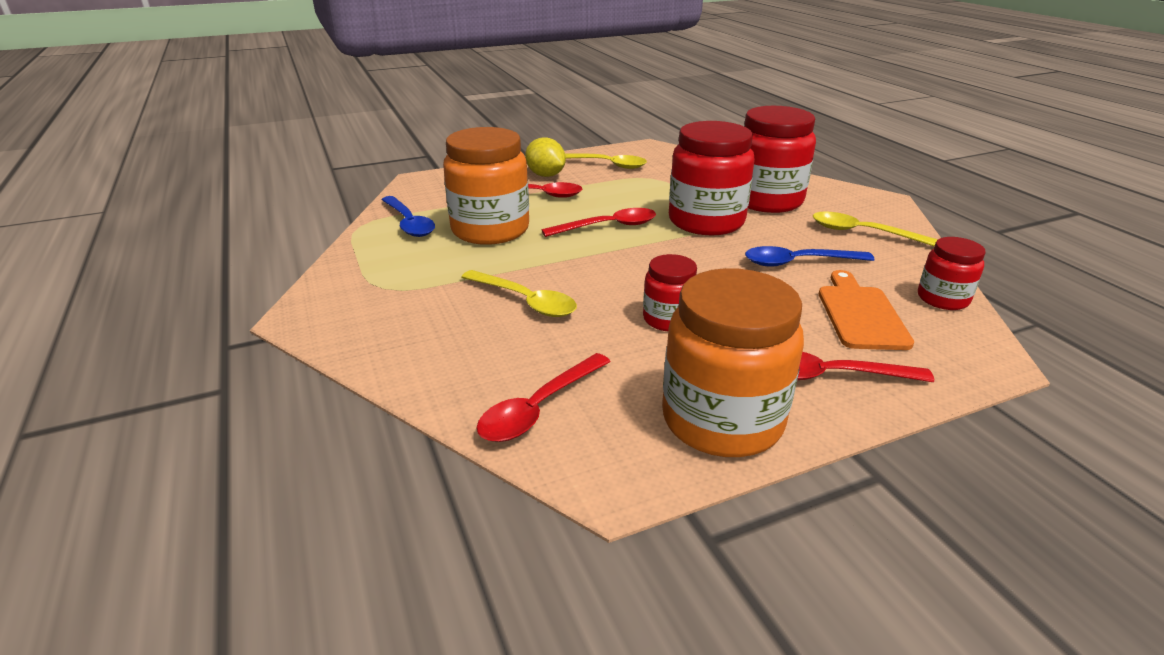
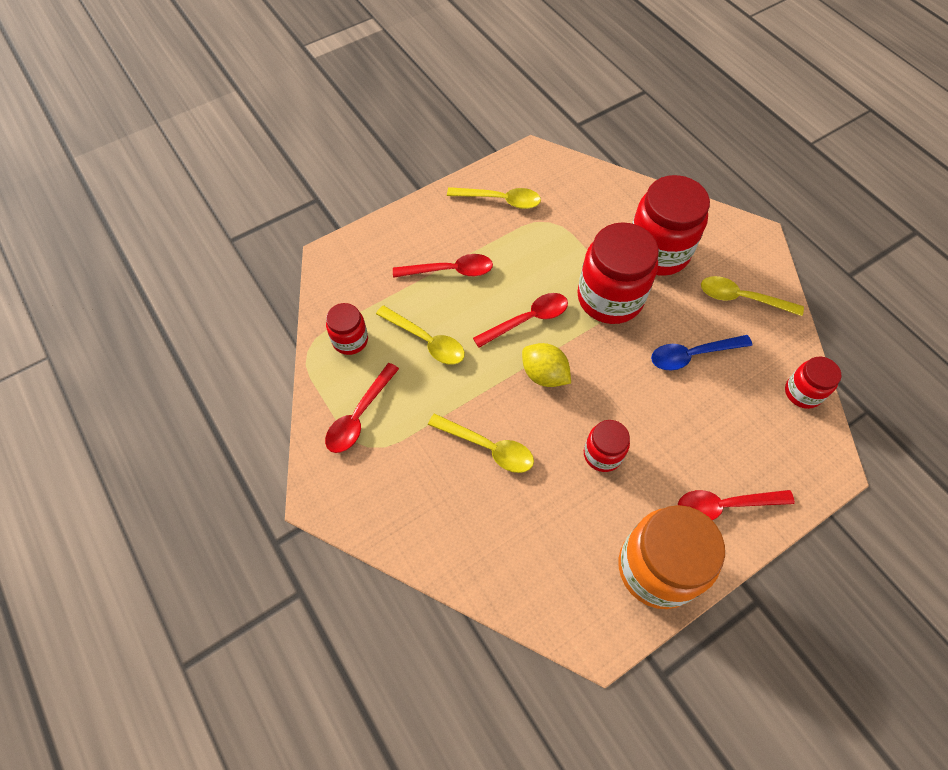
camera: 10 degrees left, 30 degrees up
(409, 223) = (350, 340): blue spoon -> red jar
(490, 230) = (426, 341): orange jar -> yellow spoon
(539, 408) = (533, 577): red spoon -> red spoon (359, 416)
(546, 175) = (448, 230): yellow lemon -> yellow lemon (544, 375)
(860, 314) = (743, 423): orange cutting board -> none

